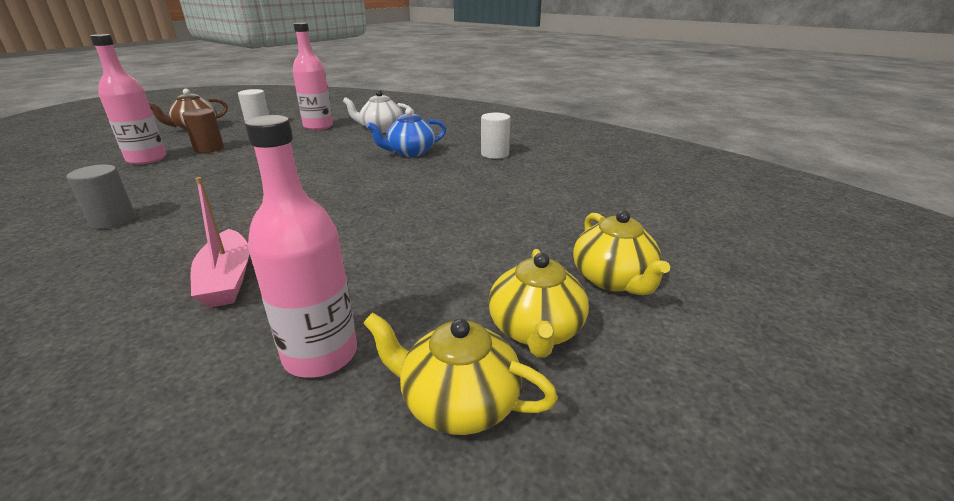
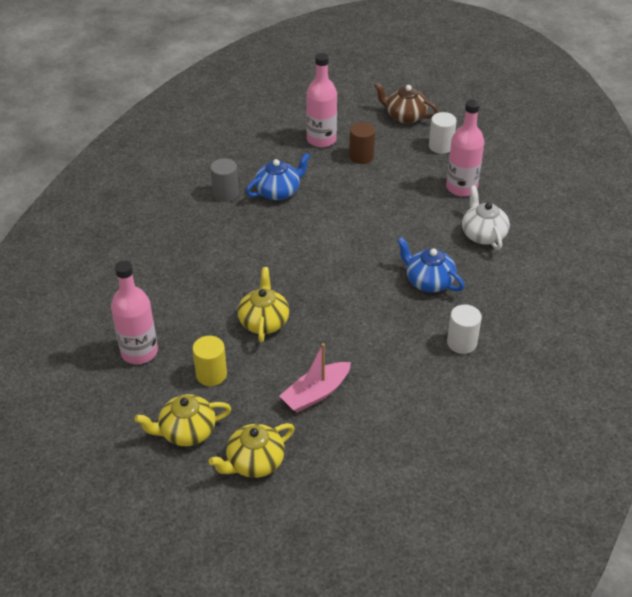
camera: 70 degrees right, 15 degrees up
(177, 190) = (278, 191): none -> blue teapot
(227, 279) = (185, 283): pink boat -> pink boat (316, 394)
(433, 287) = (211, 374): none -> yellow cylinder
(458, 402) = (124, 413): yellow teapot -> yellow teapot (264, 321)

